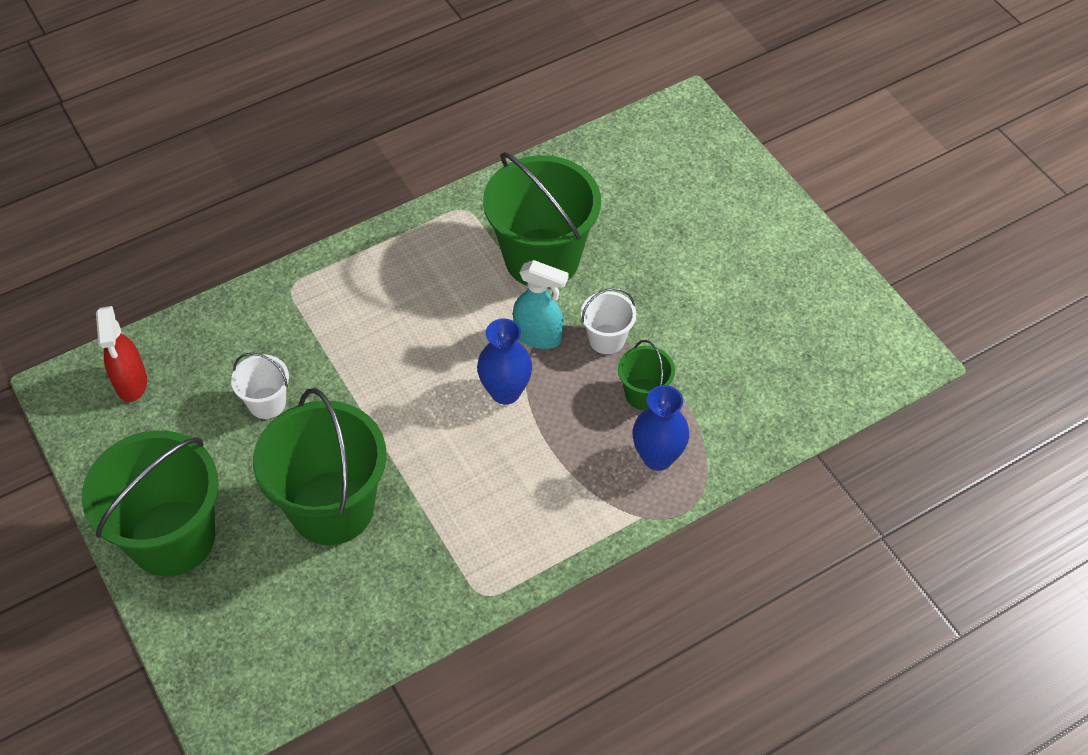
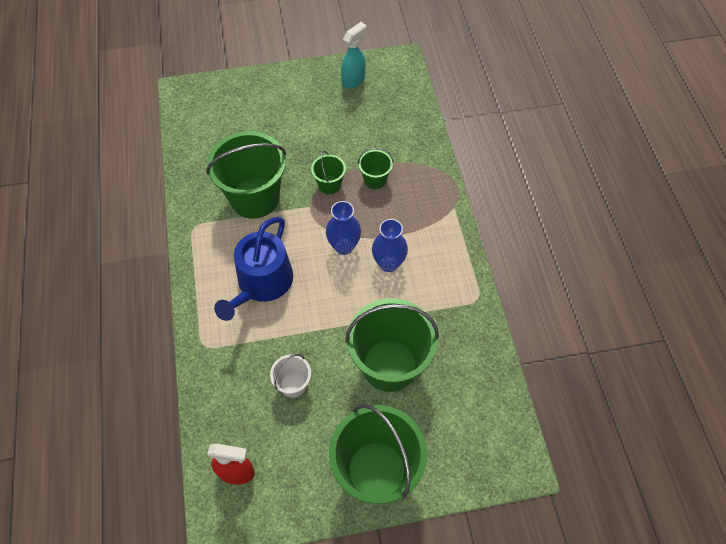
camera: 70 degrees left, 5 degrees up
(406, 315) = (262, 283): none -> blue watering can
(538, 336) = (312, 217): turquoise spray bottle -> turquoise spray bottle (353, 80)
(606, 339) = (329, 185): white bucket -> green bucket
(657, 457) = (419, 187): blue vase -> blue vase (388, 263)

